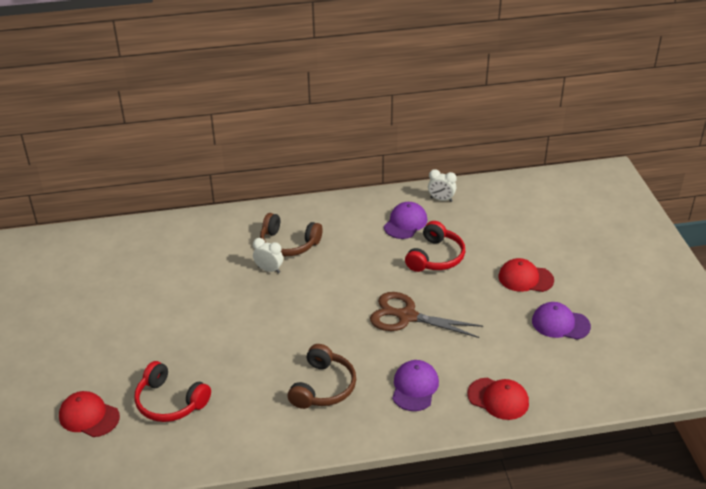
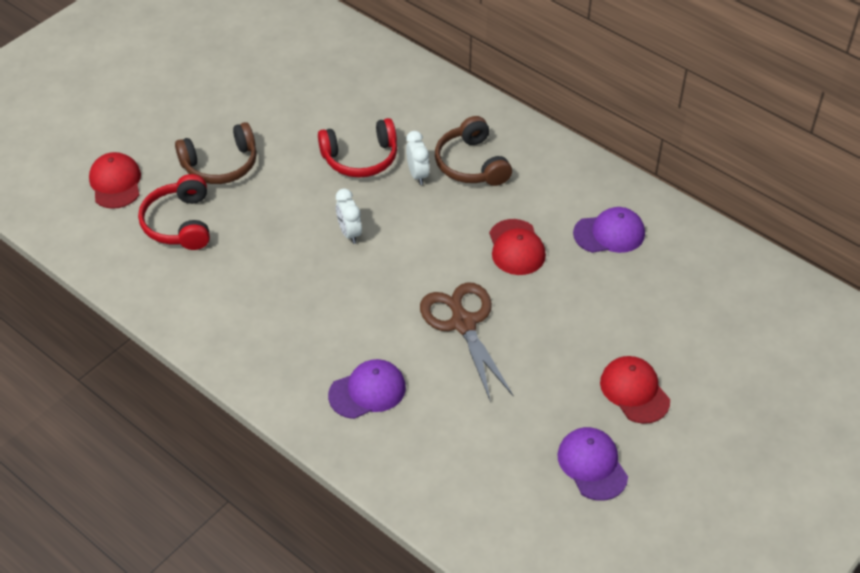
camera: 50 degrees right, 10 degrees up
(323, 387) = (299, 319): brown headphones -> brown headphones (221, 165)
(435, 257) = (582, 292): red headphones -> red headphones (360, 158)
(441, 199) = (685, 239): white clock -> white clock (349, 233)
(498, 399) = (418, 472): red cap -> red cap (516, 247)

